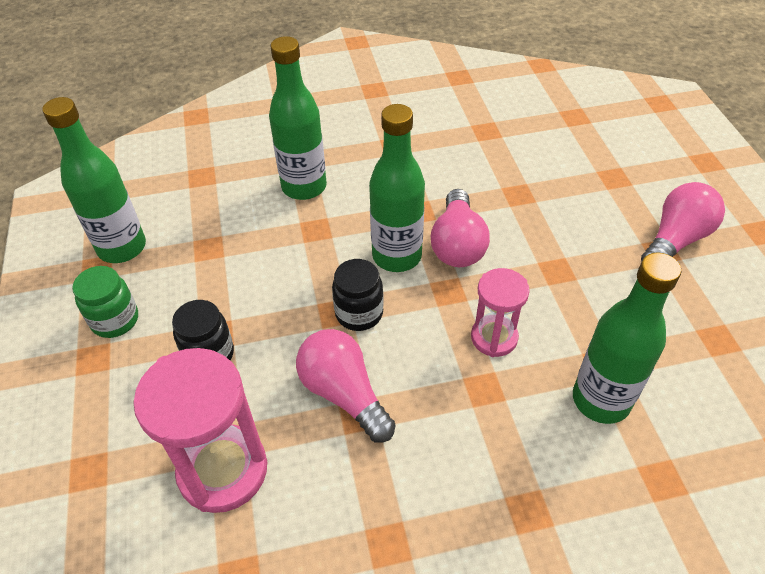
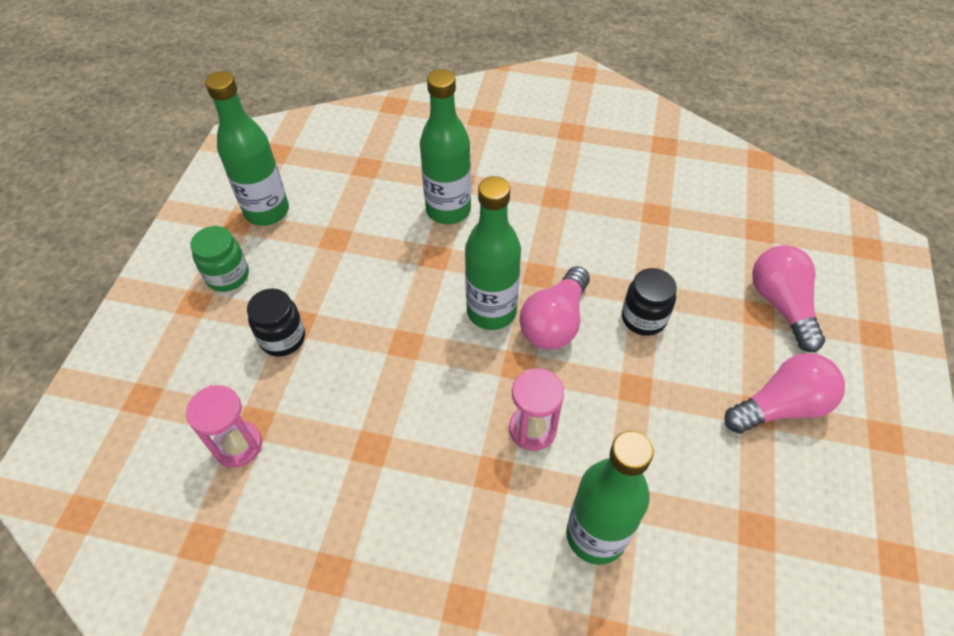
camera: 25 degrees right, 5 degrees up
(223, 470) = (238, 445): pink hourglass -> pink hourglass, size x0.60
(344, 394) = (370, 423): pink light bulb -> pink light bulb (781, 305)
(359, 313) = (426, 353): black jar -> black jar (643, 318)

